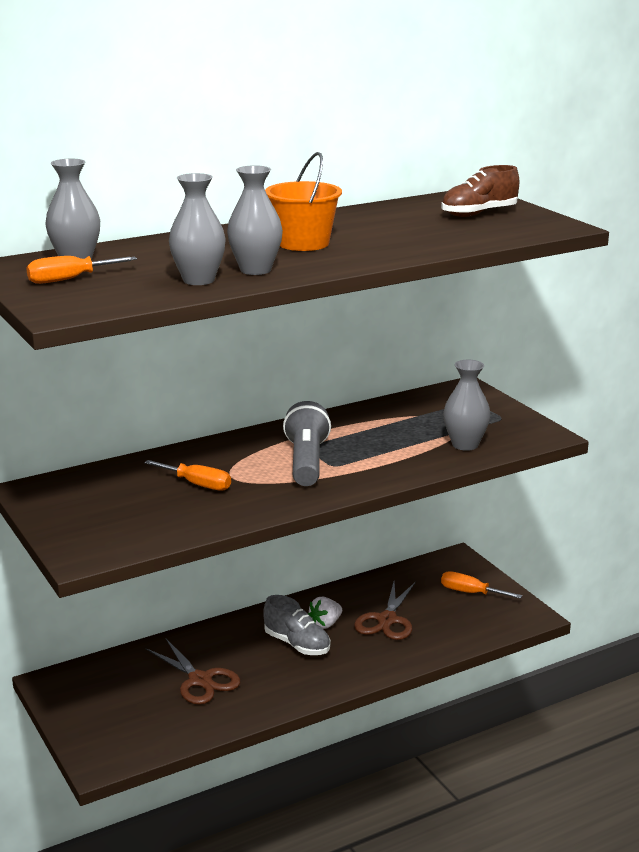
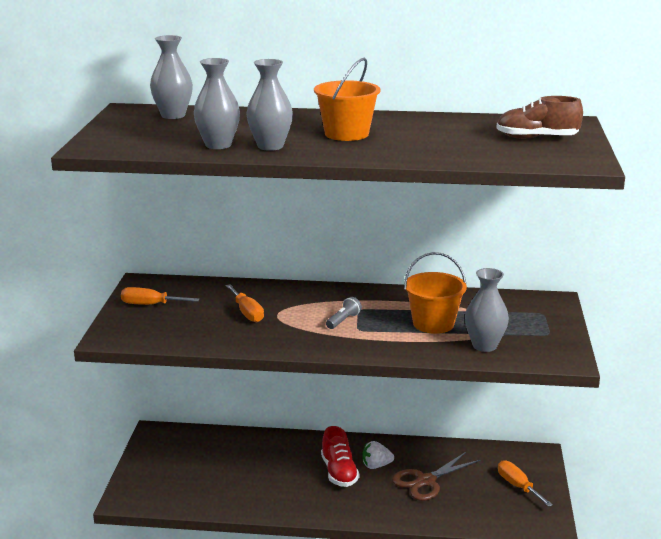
camera: 35 degrees right, 0 degrees up
(69, 279) = (143, 127): orange screwdriver -> orange screwdriver (150, 305)
(200, 680) = (246, 470): brown scissors -> none
(297, 644) = (339, 472): grey shoe -> red shoe
(306, 462) = (343, 320): grey flashlight -> grey flashlight, size x0.47
(393, 439) = (433, 323): none -> orange bucket

